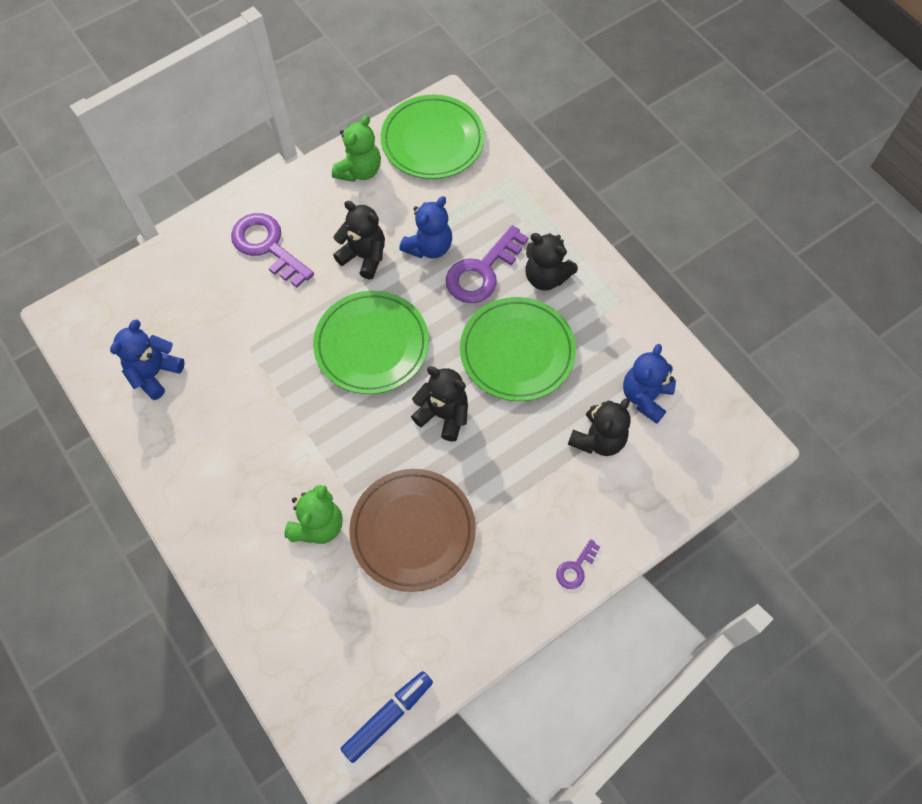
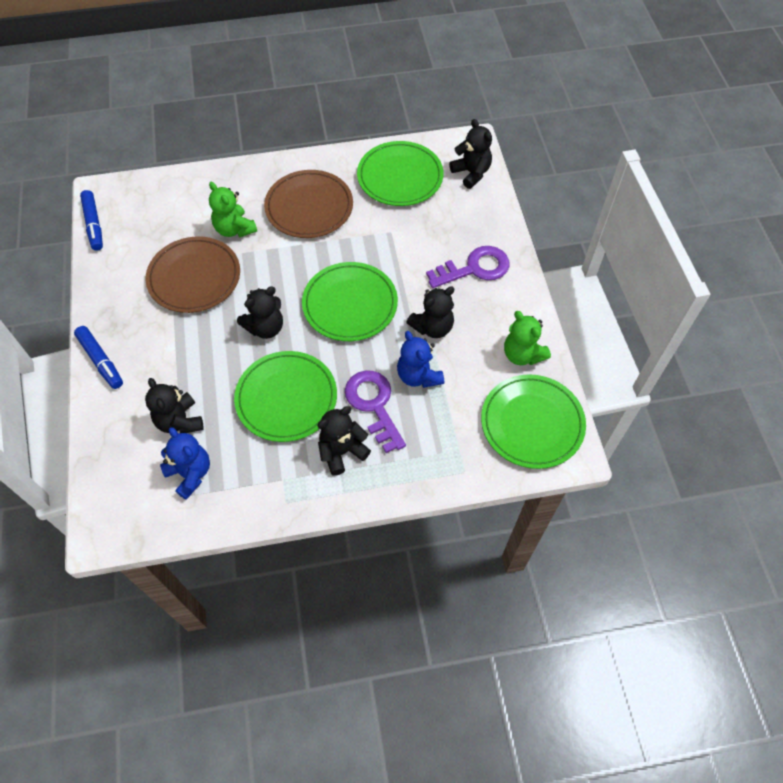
camera: 115 degrees right, 5 degrees down
(119, 299) = (471, 173): none -> black teddy bear
(155, 373) = (400, 177): blue teddy bear -> green plate
(246, 454) = (309, 207): none -> brown plate
(575, 568) = (101, 361): purple key -> blue marker

